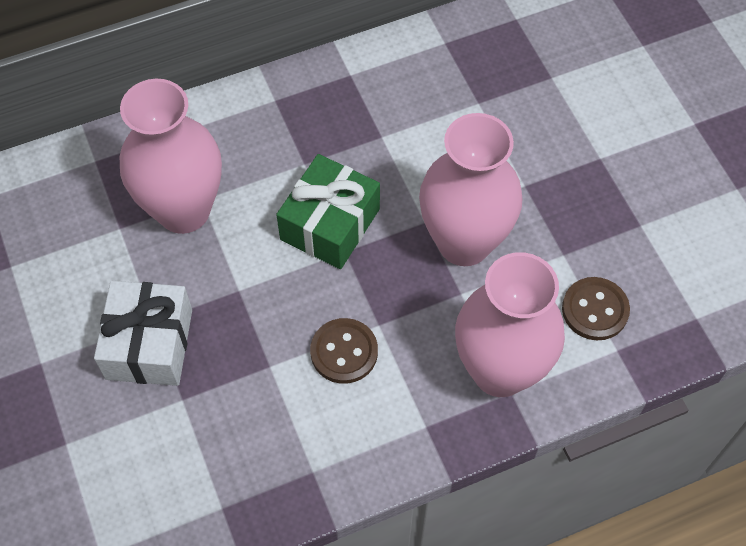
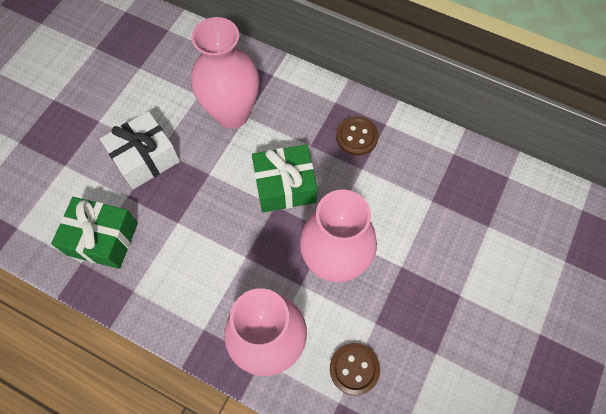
camera: 50 degrees right, 5 degrees up
(213, 463) = (102, 239): none -> green gift
(344, 352) = (214, 252): brown button -> brown button (357, 137)

